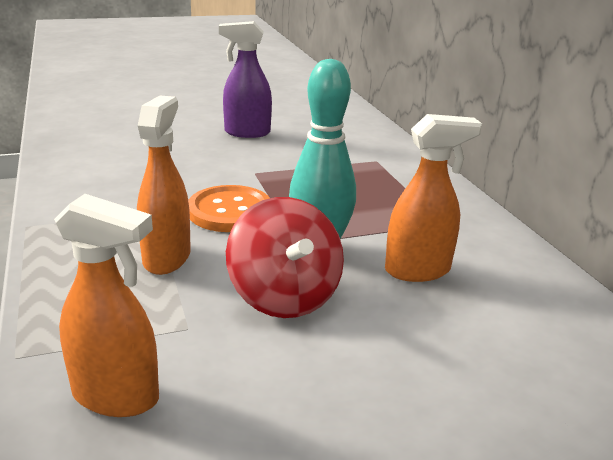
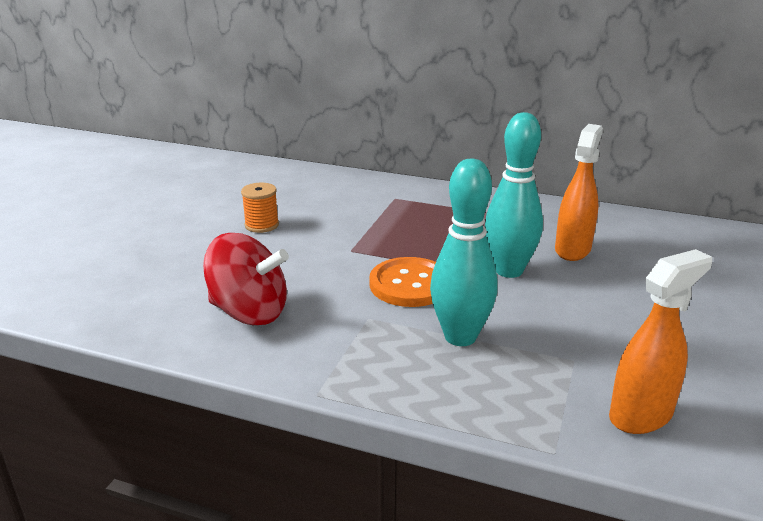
camera: 50 degrees left, 0 degrees up
(167, 258) = (460, 337): orange spray bottle -> turquoise bowling pin
(246, 133) = (262, 225): purple spray bottle -> orange spool
(284, 296) = (564, 308): red spinning top -> red spinning top (249, 312)

